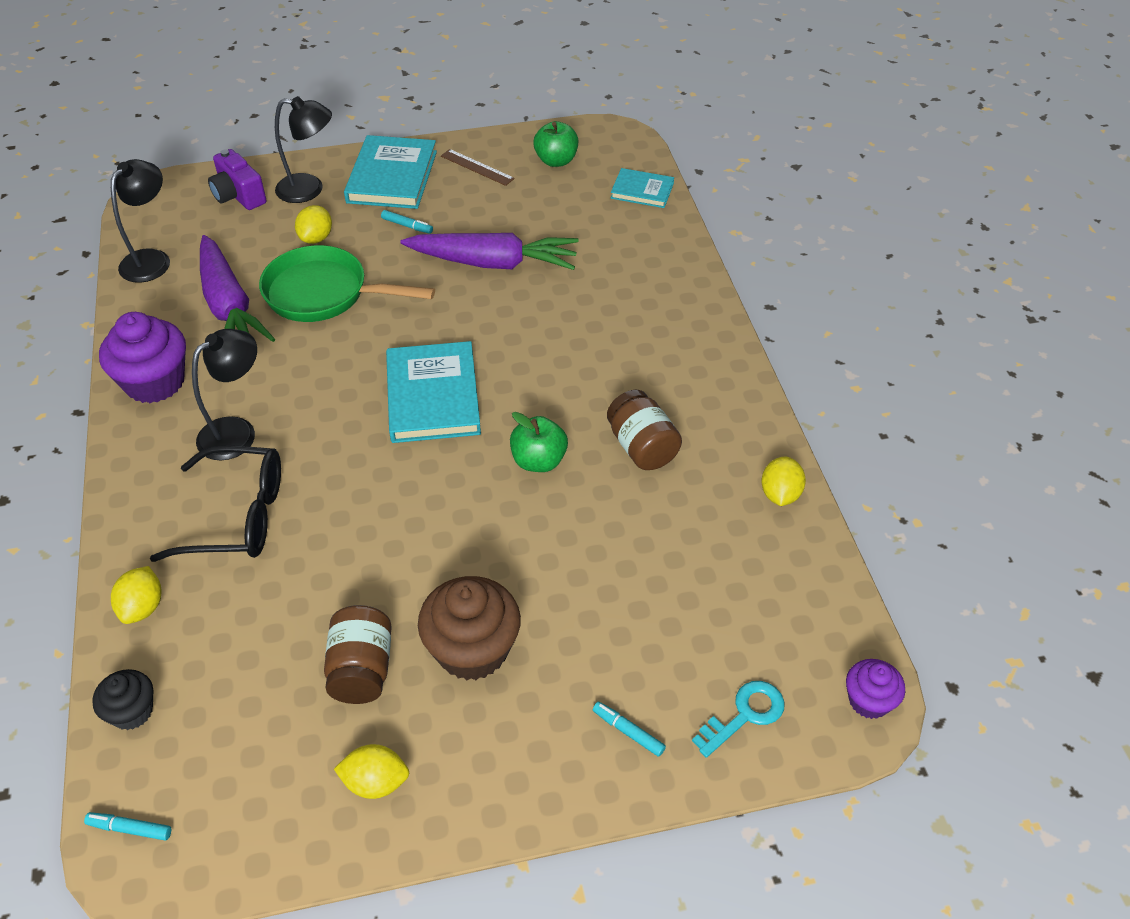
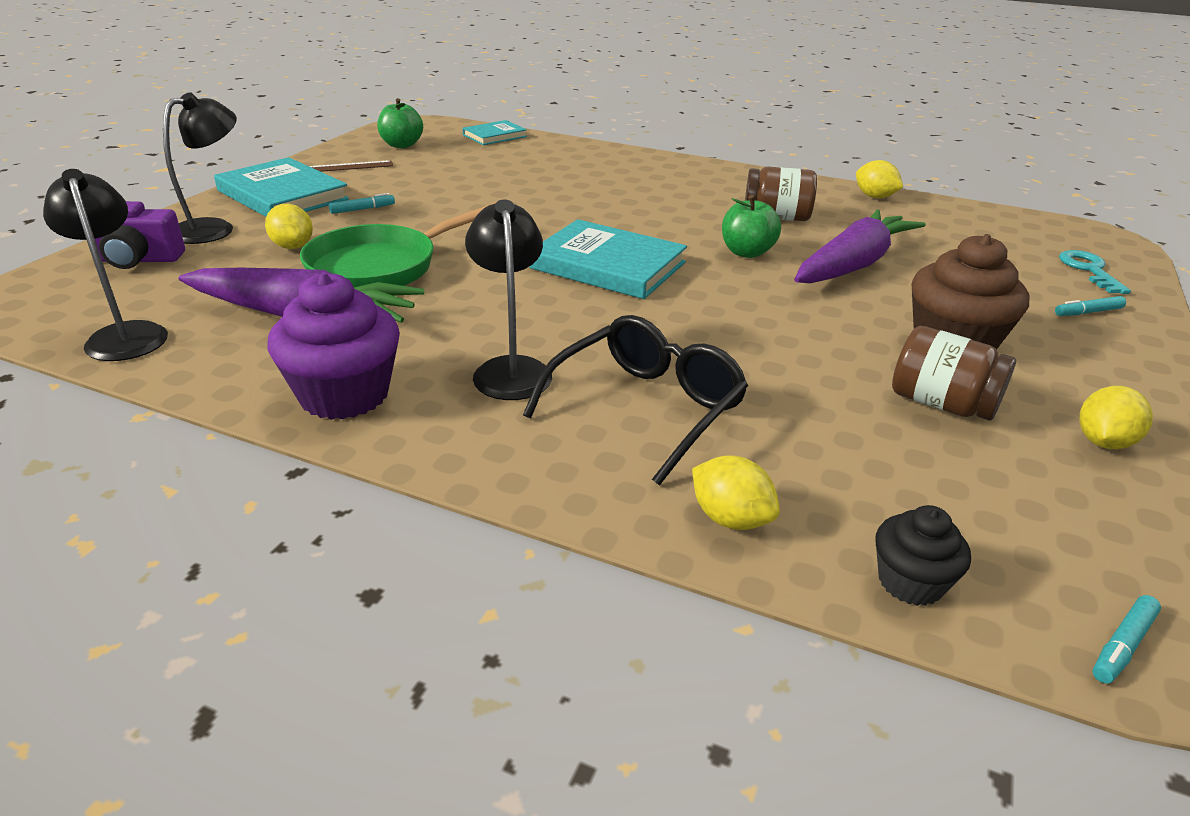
camera: 55 degrees left, 15 degrees down
(493, 263) = (479, 197): purple carrot -> purple carrot (853, 265)
(869, 700) = (1094, 233): purple cupcake -> none

